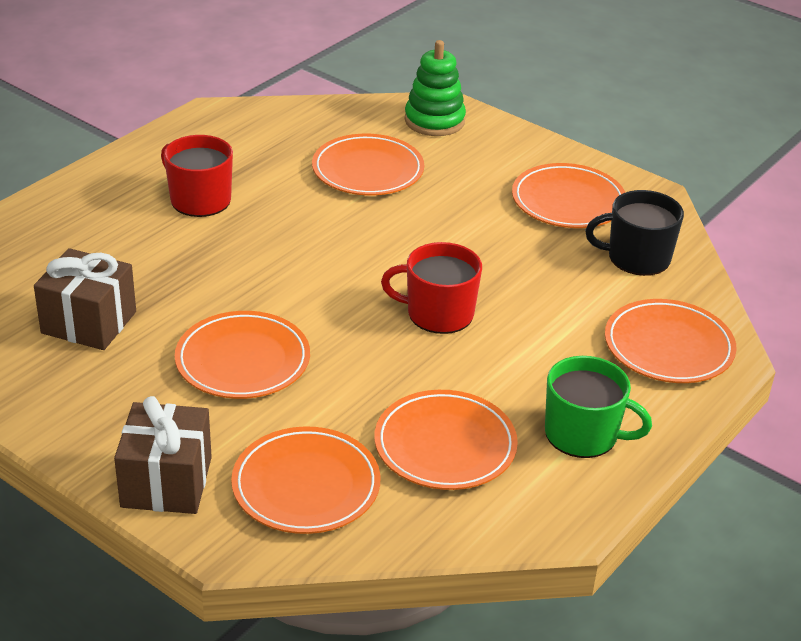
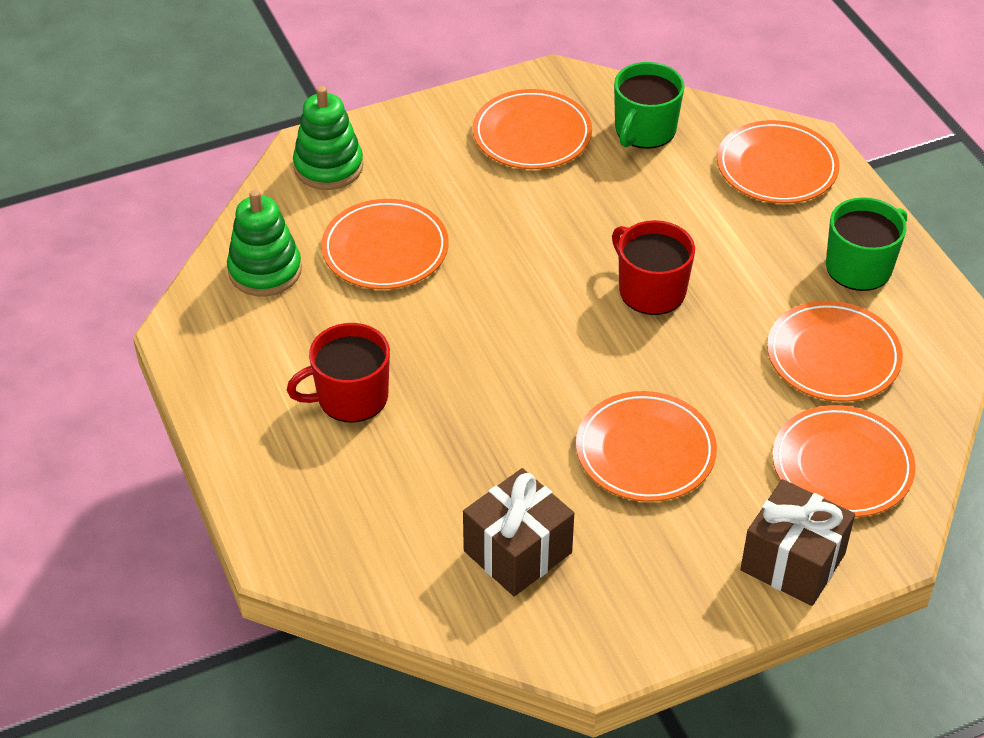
camera: 60 degrees left, 10 degrees up
(300, 127) = (265, 271): none -> green stacking toy
(438, 313) = (650, 290): red mug -> red mug turned 105 degrees clockwise
(637, 257) = (644, 130): black mug -> green mug

